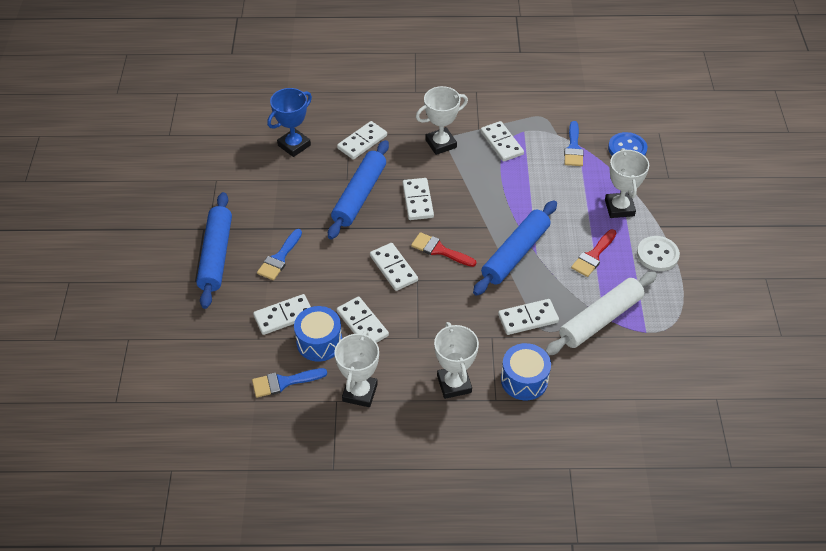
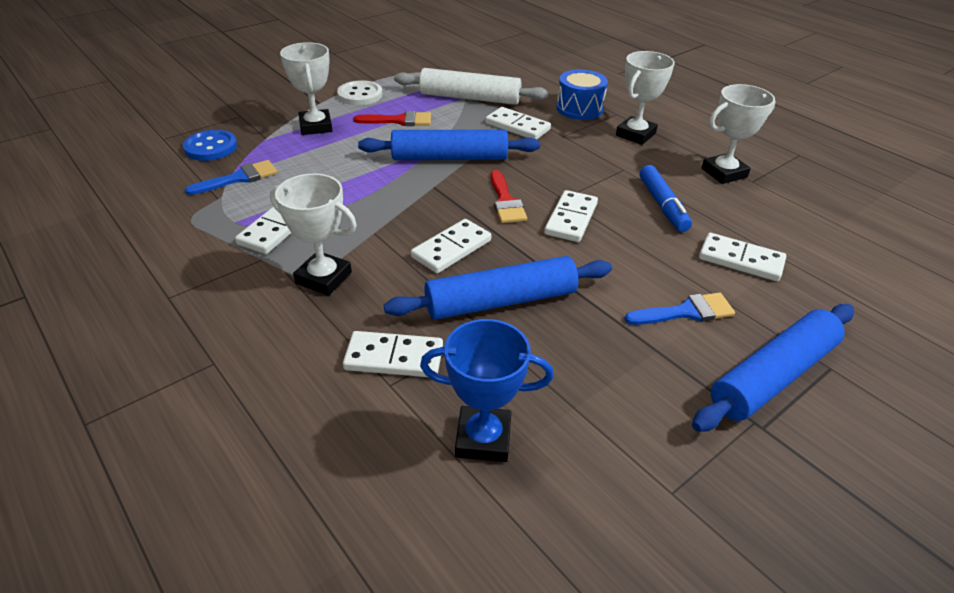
camera: 130 degrees left, 10 degrees down
(284, 382) = (794, 218): blue brush -> none
(319, 342) = (723, 220): blue drum -> none
(362, 324) = (662, 205): white domino -> blue marker
(619, 208) = (316, 126): white trophy -> white trophy turned 60 degrees counterclockwise

